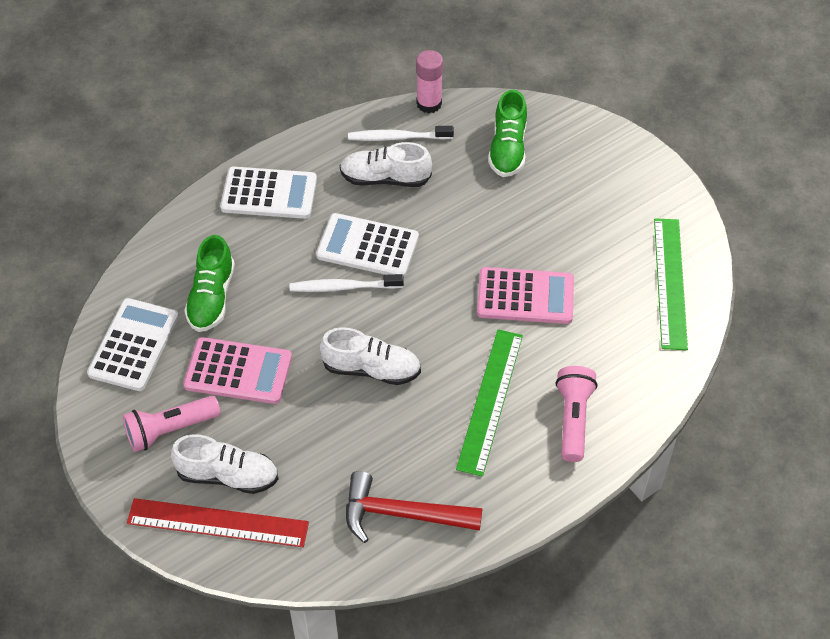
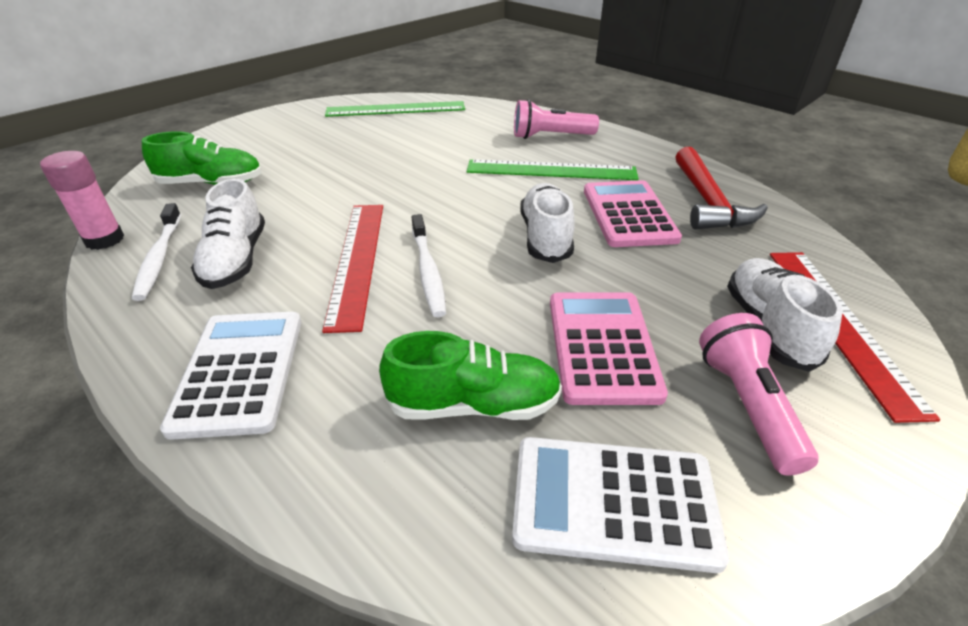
camera: 100 degrees left, 15 degrees down
(170, 430) = (747, 405): pink flashlight -> pink flashlight turned 150 degrees counterclockwise
(367, 246) = (357, 260): white calculator -> red ruler
(525, 296) = (421, 162): pink calculator -> pink calculator (628, 214)

